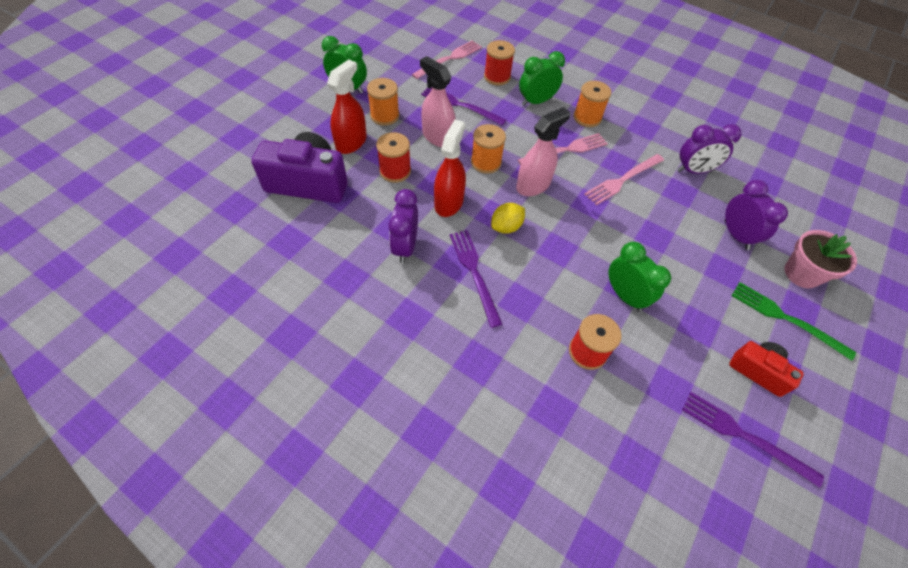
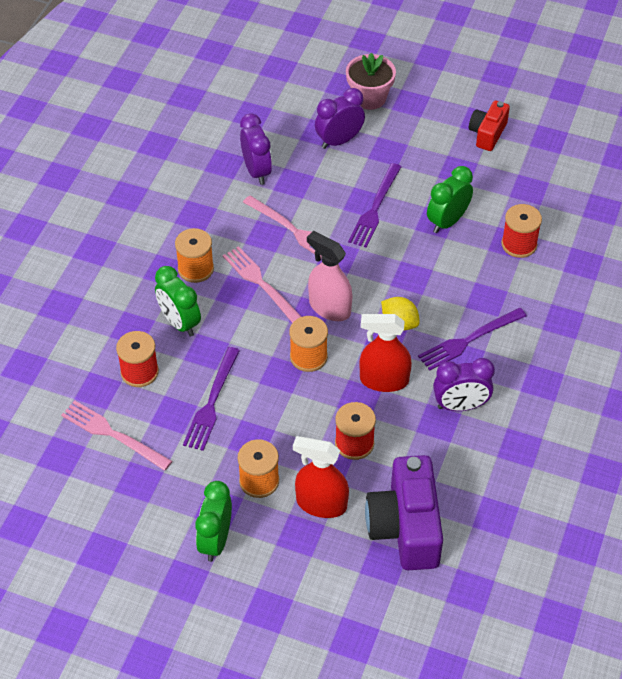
camera: 100 degrees left, 5 degrees down
(438, 137) = (280, 413): pink spray bottle -> none
(744, 436) = (550, 144): purple fork -> purple fork (375, 208)
(786, 319) = (426, 112): green fork -> none

